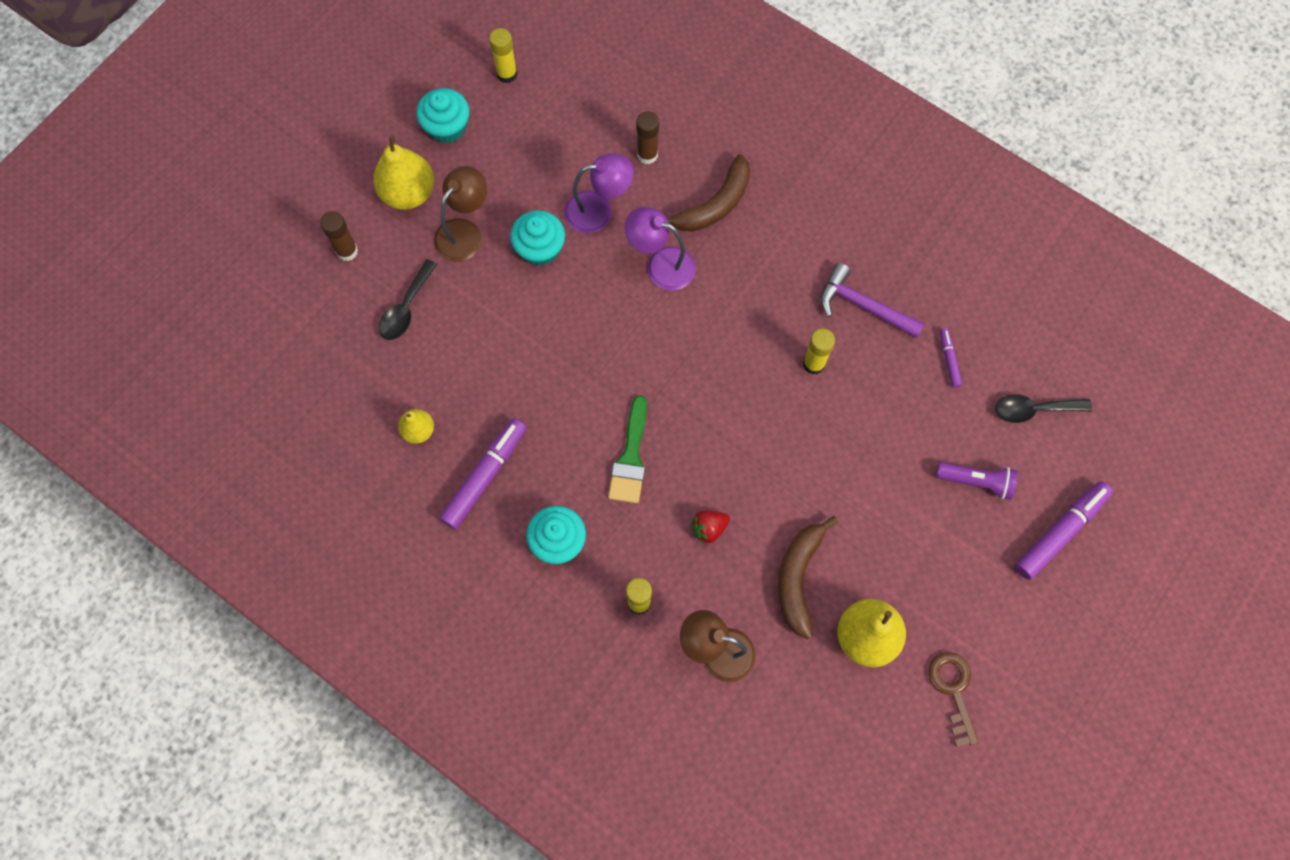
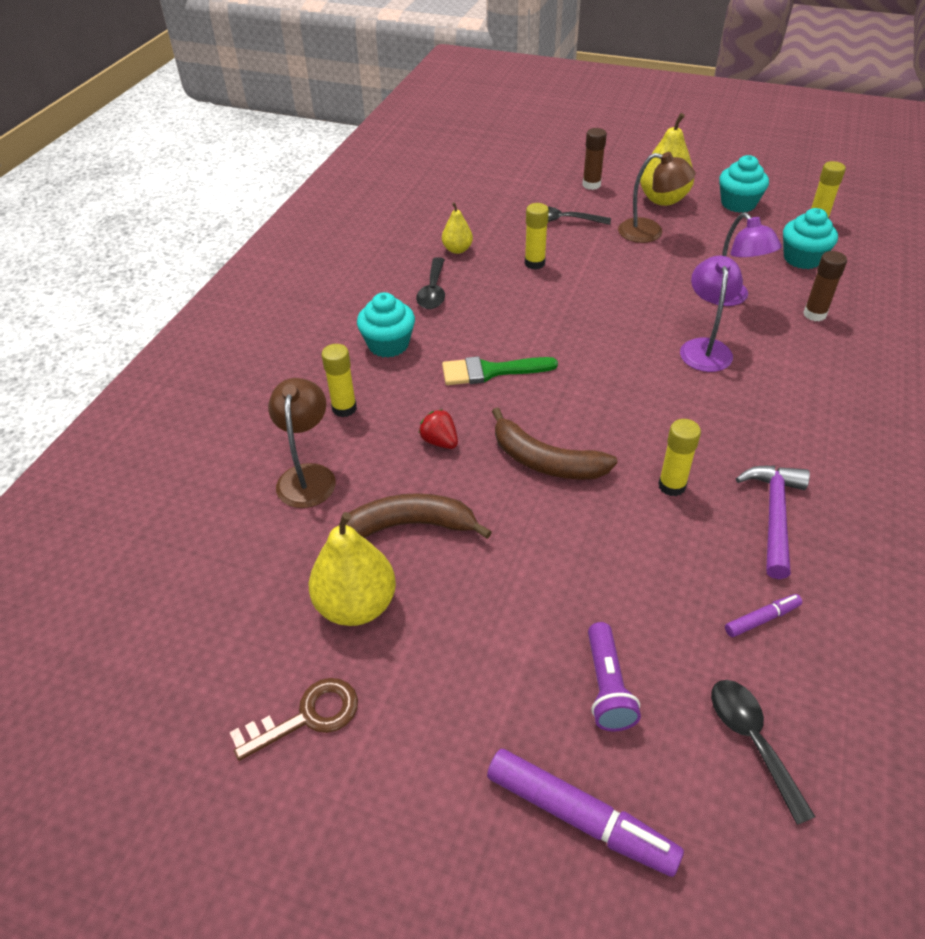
camera: 75 degrees right, 25 degrees down
(475, 362) = (534, 263): none -> yellow glue stick
(485, 476) = (433, 291): purple marker -> black spoon
(540, 249) = (665, 273): turquoise cupcake -> turquoise cupcake (802, 258)
(714, 205) = (800, 370): brown banana -> brown banana (545, 461)

